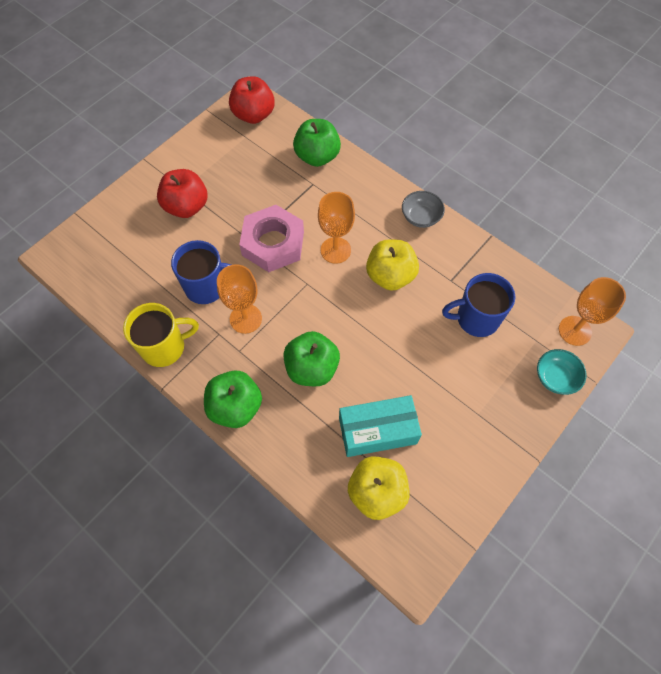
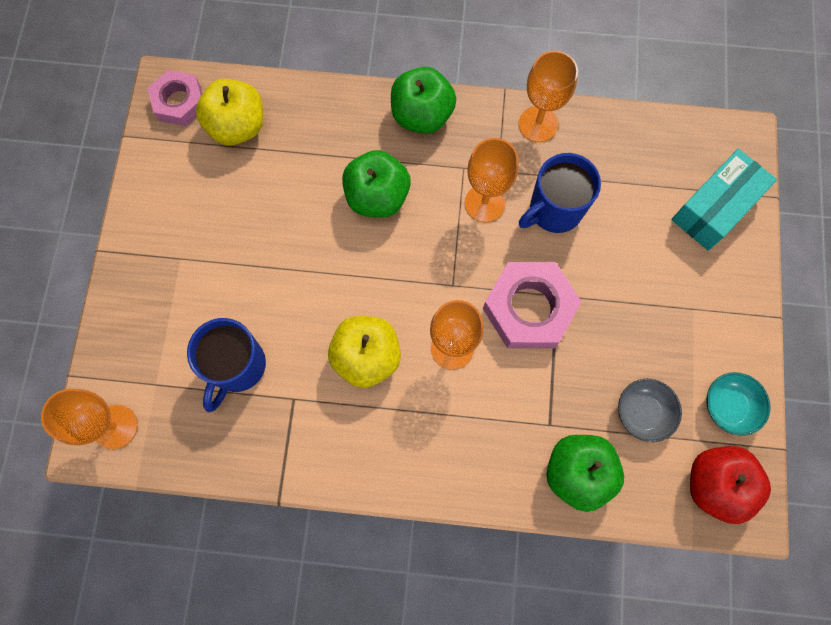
camera: 145 degrees right, 10 degrees up
(165, 347) = (538, 124): yellow mug -> orange goblet
(186, 206) = (666, 288): red apple -> none
(377, 431) = (271, 179): turquoise box -> turquoise box (715, 207)
(411, 548) = (179, 102): none -> pink nut
(421, 217) = (382, 467): grey bowl -> grey bowl (642, 412)
(476, 319) = (237, 366): blue mug -> blue mug turned 150 degrees clockwise
(555, 377) = (114, 351): turquoise bowl -> turquoise bowl (728, 406)

